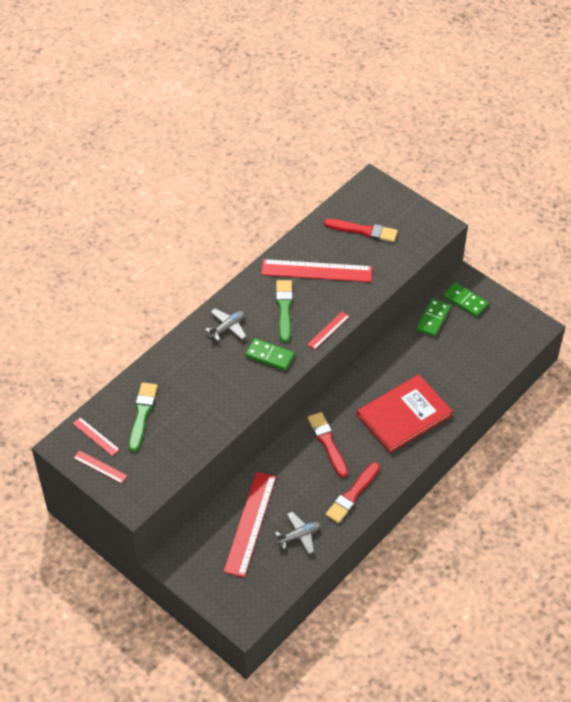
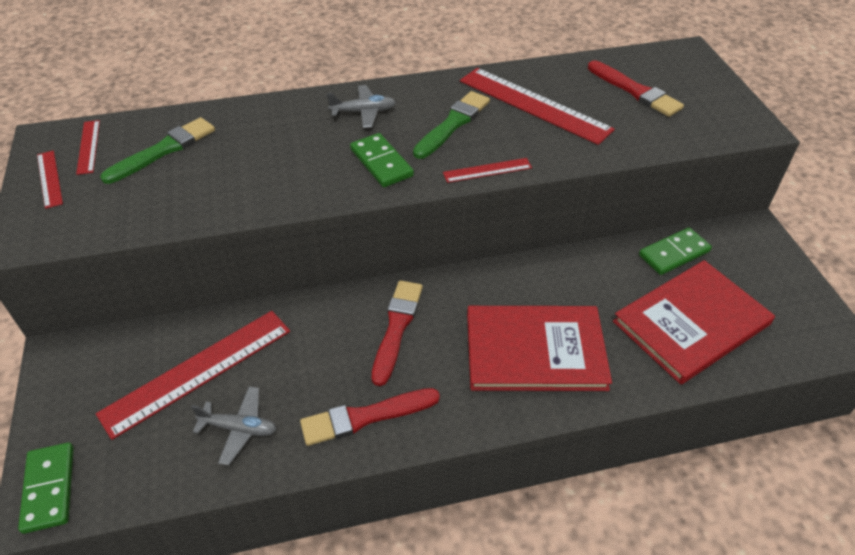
camera: 35 degrees right, 5 degrees down
(465, 301) = (739, 254): green domino -> green domino (49, 488)
(466, 357) = (691, 323): none -> red book

